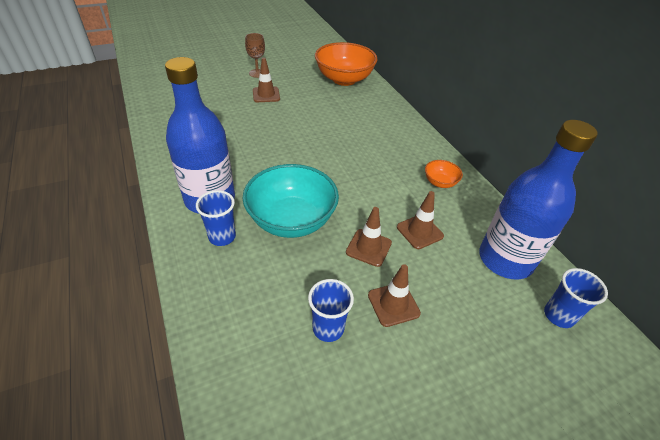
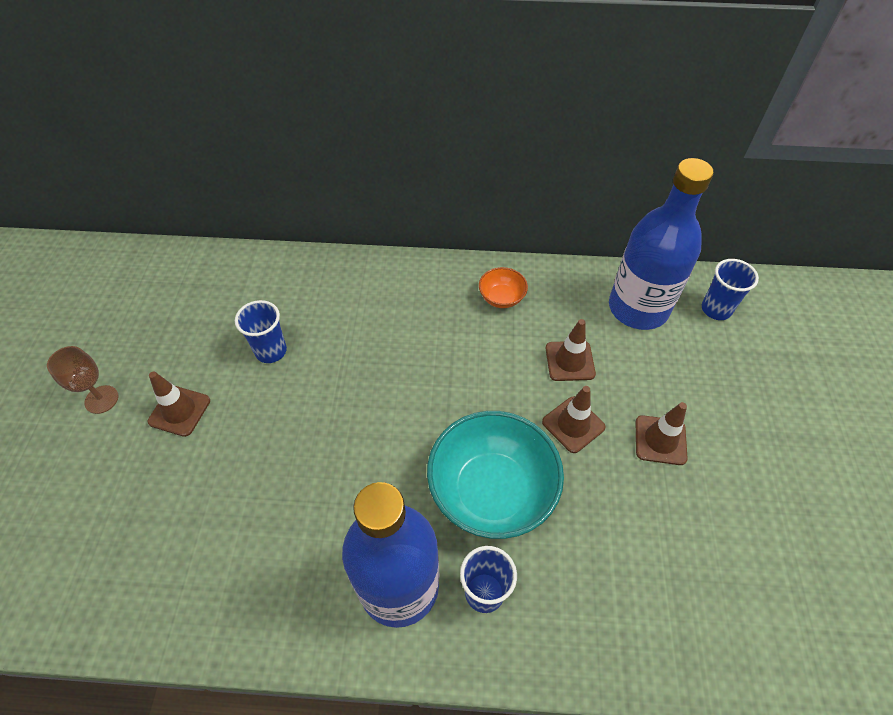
camera: 60 degrees left, 10 degrees up
(328, 328) = (671, 520): blue cup -> blue cup (271, 351)
(344, 79) = (216, 287): orange bowl -> none

